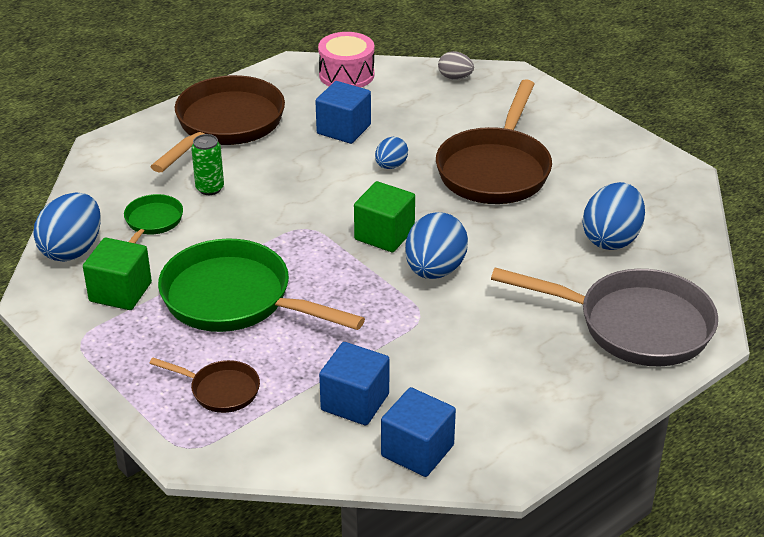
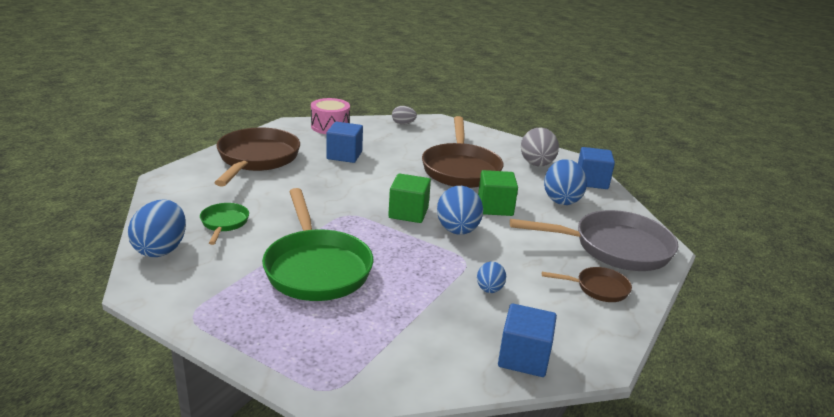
camera: 20 degrees left, 10 degrees down
(120, 292) = (215, 274): green cube -> green cube (495, 207)
(210, 188) = (262, 197): green can -> none
(220, 390) = (336, 337): brown pan -> brown pan (598, 288)
(235, 299) = (316, 267): green pan -> green pan turned 120 degrees counterclockwise
(355, 402) = (452, 328): blue cube -> blue cube (591, 181)
(391, 166) = (389, 173): blue egg -> blue egg (489, 289)
(614, 173) = (536, 164): none -> grey egg

